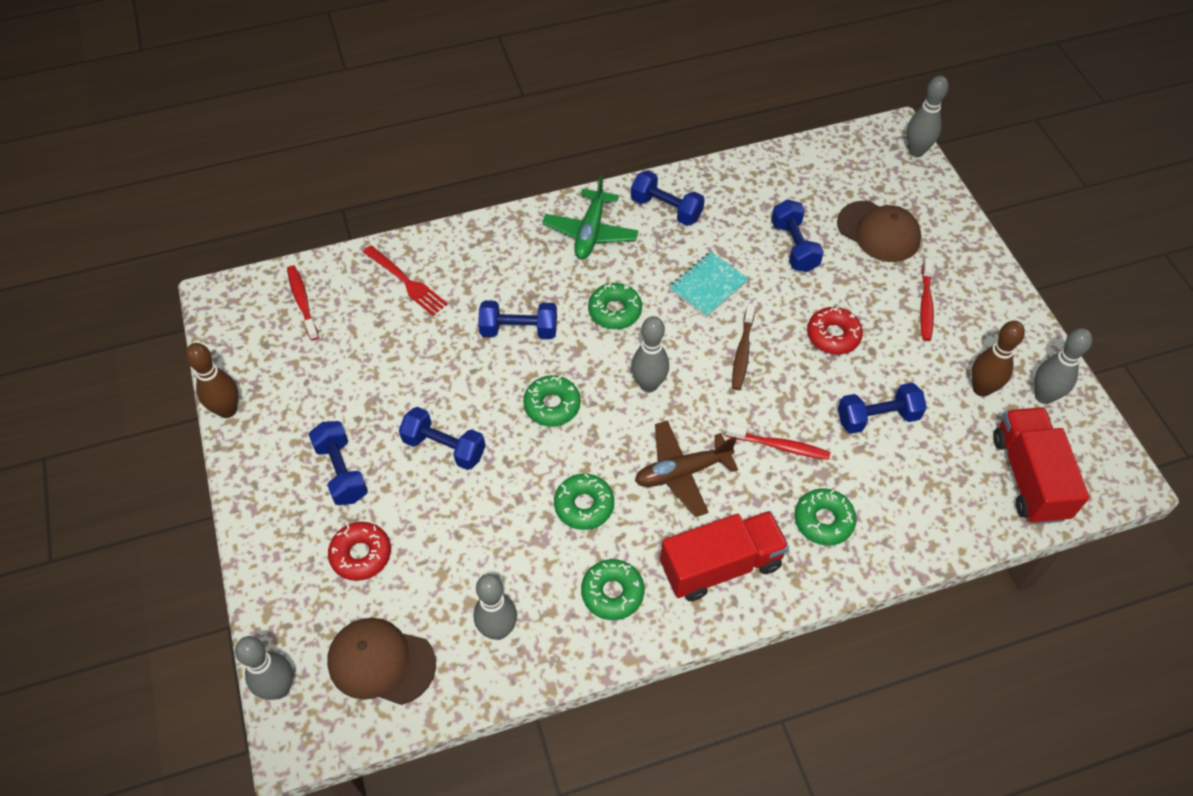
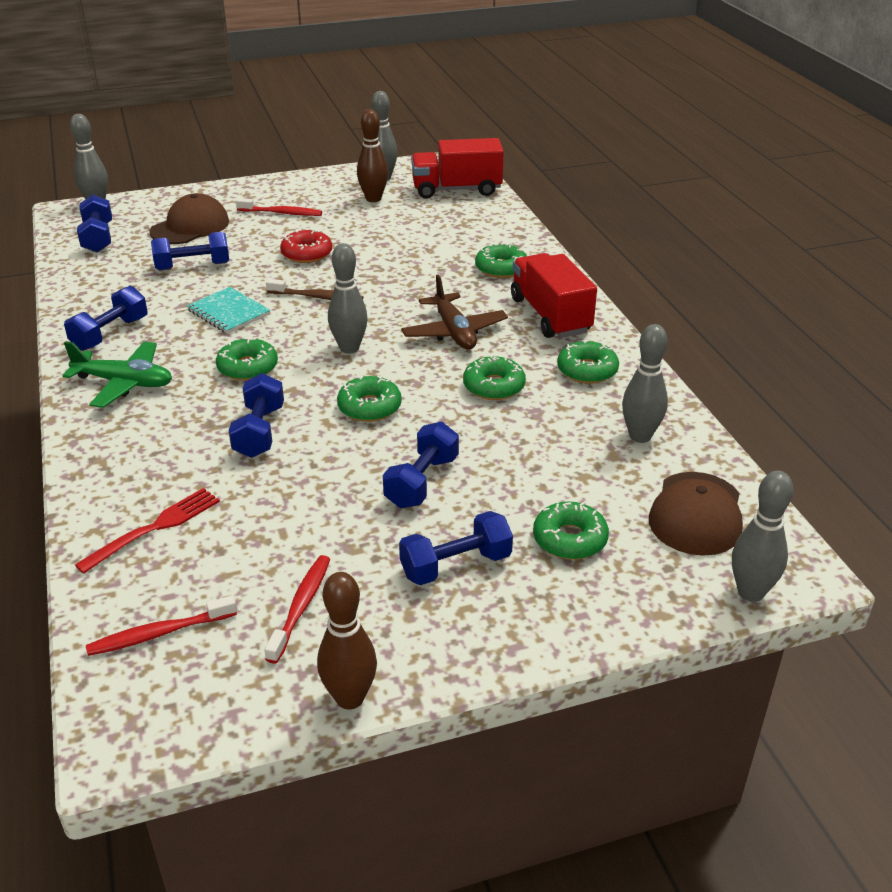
camera: 90 degrees left, 20 degrees down
(361, 555) = (570, 539): red donut -> green donut
(779, 446) = (426, 284): red toothbrush -> red toothbrush (301, 607)
(877, 417) = (398, 240): blue dumbbell -> blue dumbbell (98, 238)

